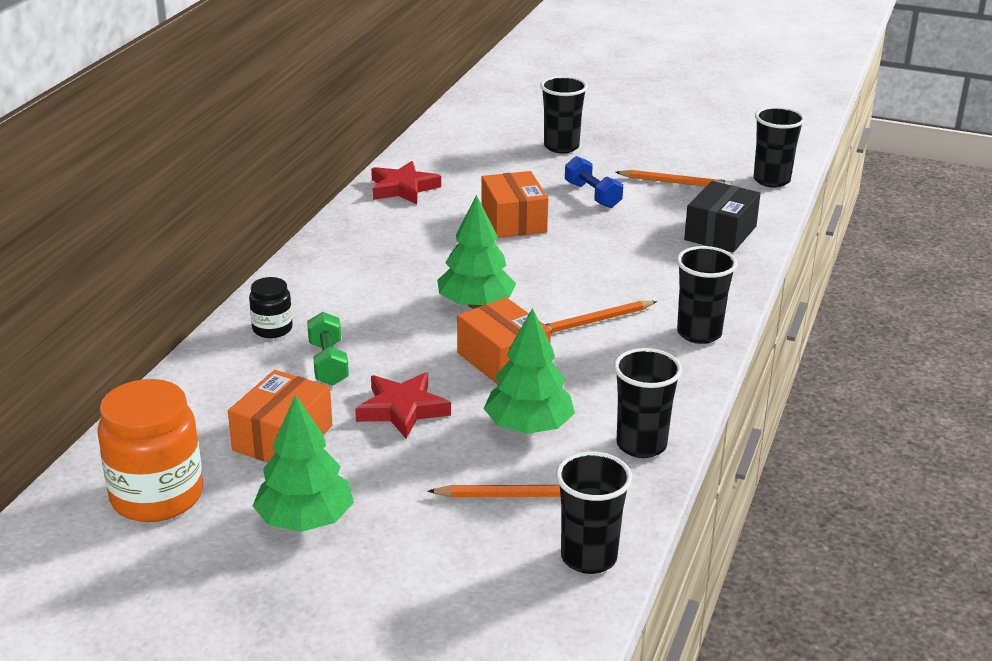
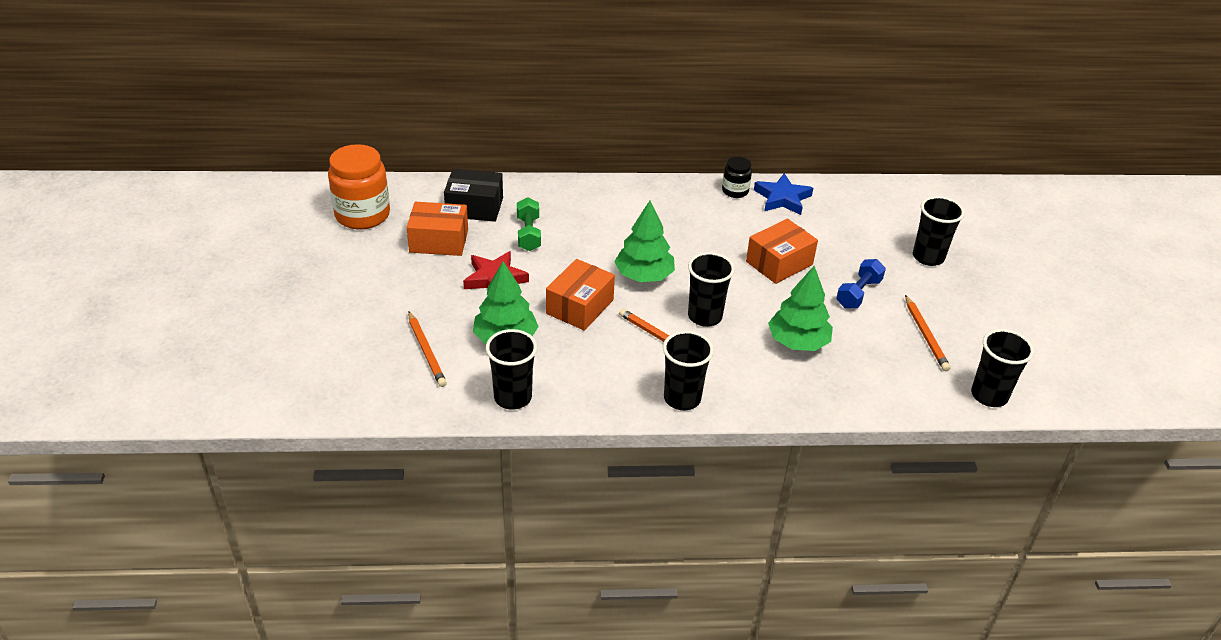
camera: 65 degrees right, 10 degrees up
(272, 329) = (553, 200): black jar -> black jar (735, 191)
(305, 520) = (364, 274): green tree -> green tree (797, 342)
(328, 363) = (528, 234): green dumbbell -> green dumbbell turned 60 degrees counterclockwise
(403, 188) = (782, 198): red star -> blue star
(589, 558) = (376, 399): black cup -> black cup (704, 316)
(720, 233) = (857, 380): black box -> black box (474, 207)

